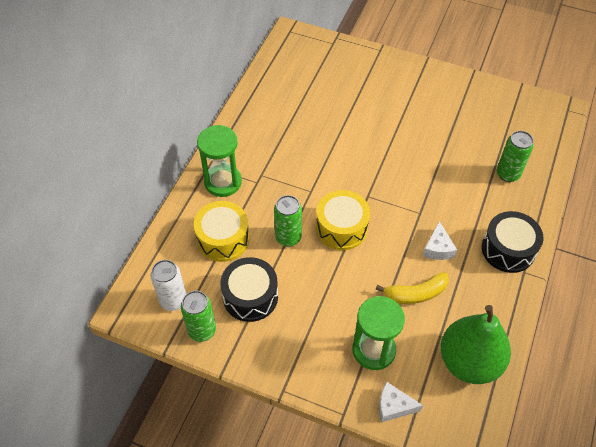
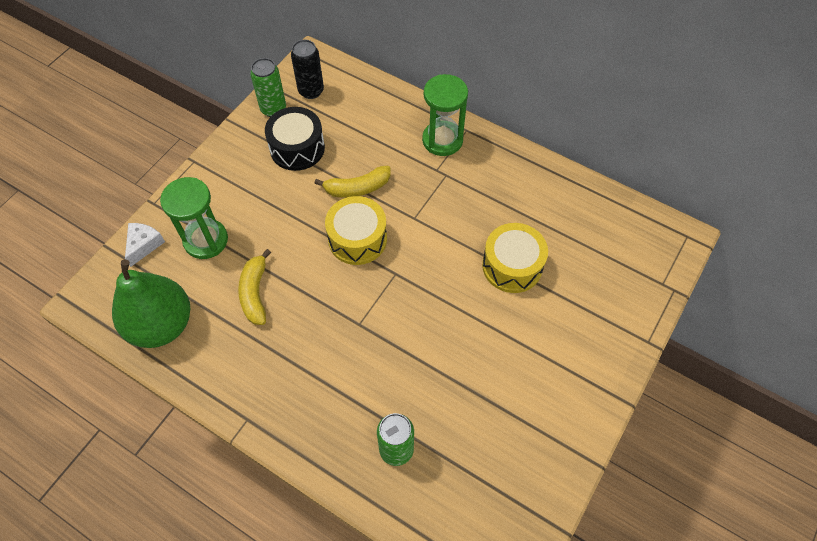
camera: 100 degrees right, 5 degrees up
(173, 300) = (311, 91): white can -> black can
(223, 239) = (369, 133): yellow drum -> yellow drum (512, 266)
(288, 237) = (357, 188): green can -> yellow banana
(438, 248) = (305, 331): white cheese -> none
(508, 249) = (282, 410): black drum -> none

